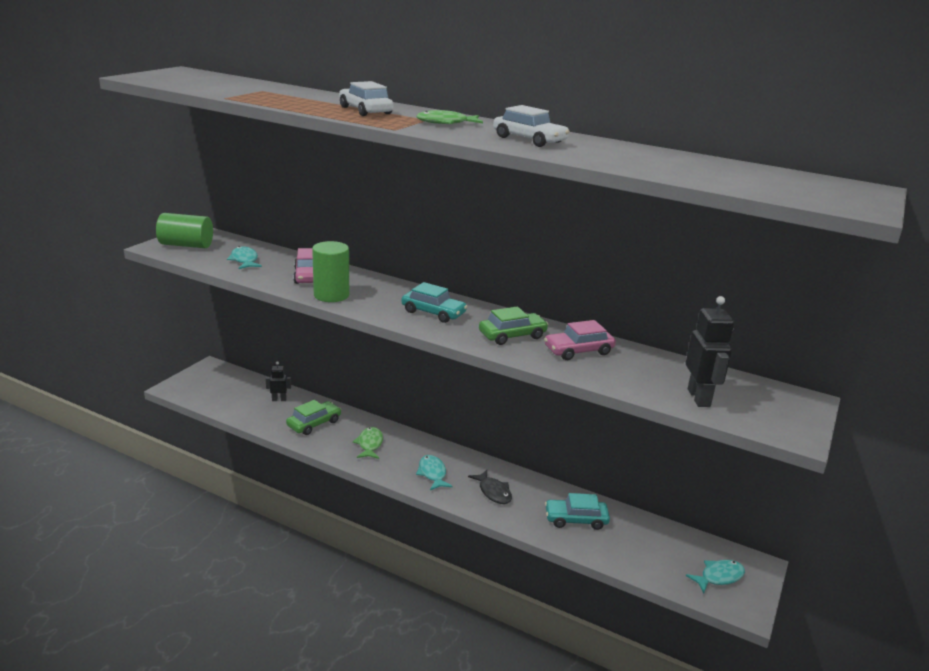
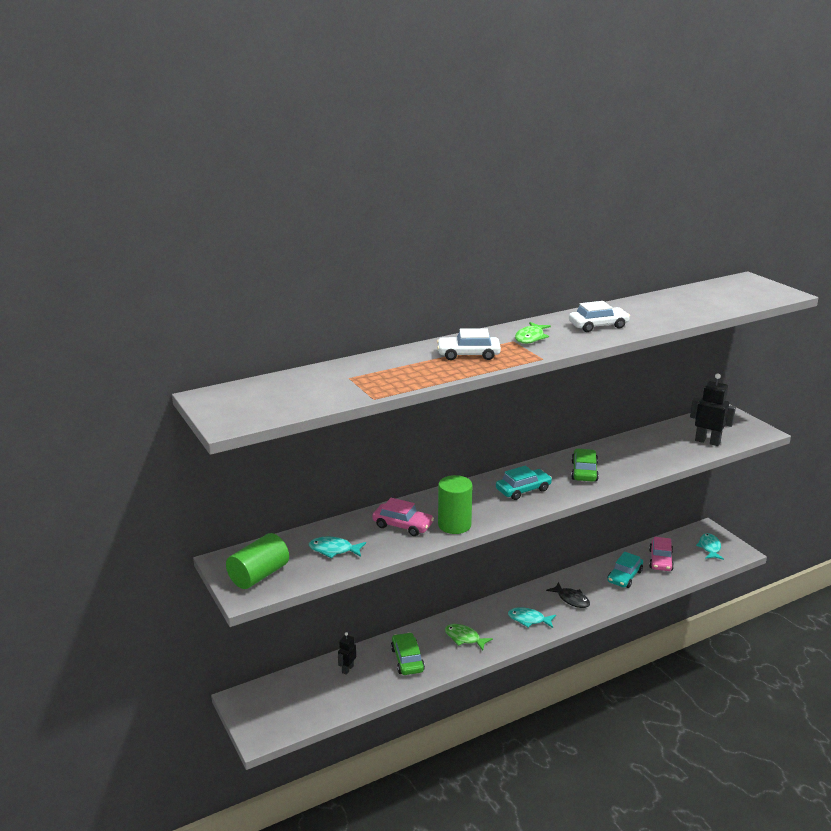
camera: 55 degrees left, 0 degrees up
(493, 492) = (571, 599): black fish -> black fish turned 45 degrees clockwise
(578, 351) = (623, 456): pink car -> pink car (660, 560)

